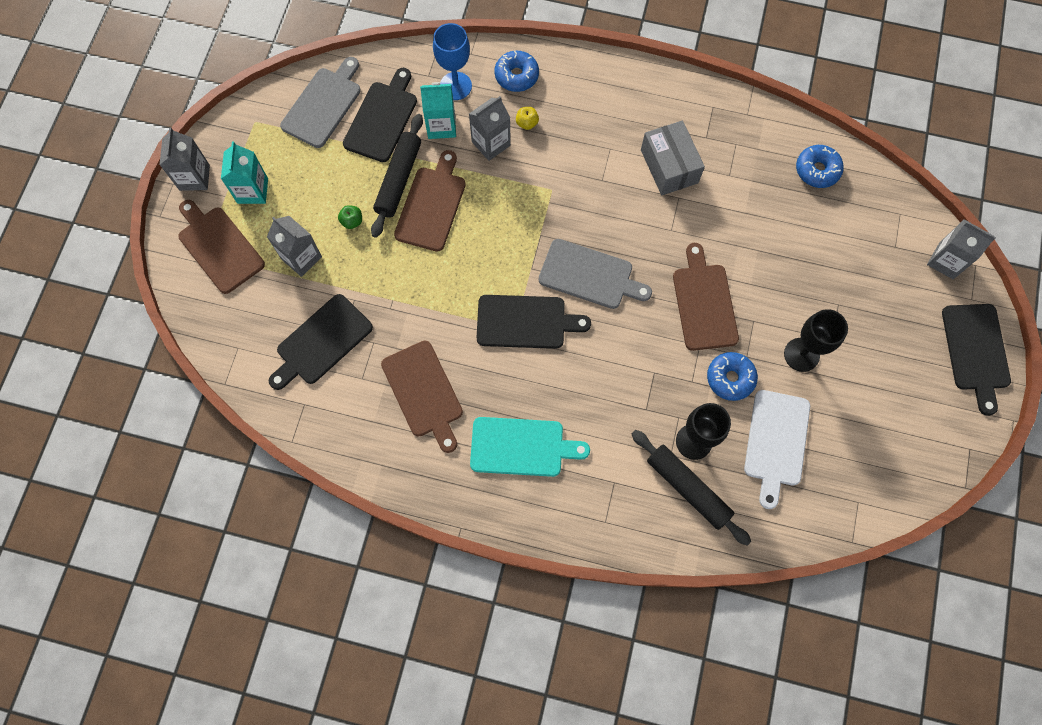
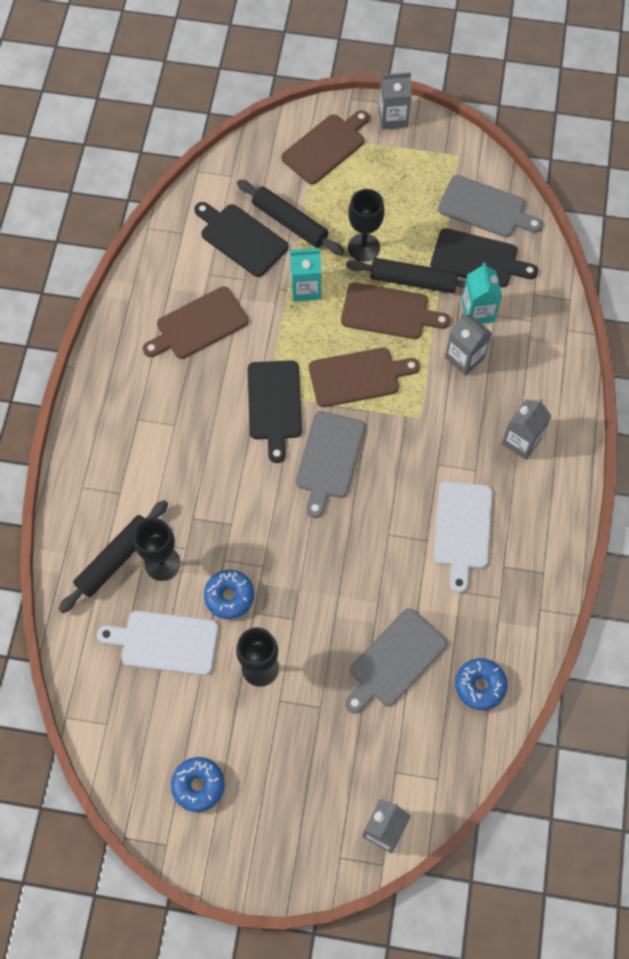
camera: 85 degrees right, 5 degrees down
(252, 191) = (385, 164): turquoise carton -> turquoise carton (305, 288)
(301, 258) = (322, 212): grey carton -> grey carton (521, 441)
(310, 291) = (290, 223): none -> black rolling pin
(352, 221) = (363, 247): green apple -> black goblet
(455, 86) = (526, 319): blue goblet -> none
(516, 76) = (548, 374): blue donut -> blue donut (198, 785)
(521, 447) = (151, 410): turquoise cutting board -> none
(527, 123) = (493, 389): yellow apple -> none
(669, 166) = (462, 529): grey box -> white cutting board
(704, 303) = (309, 569): brown cutting board -> brown cutting board (358, 376)
(794, 236) = (395, 660): none -> grey cutting board
(976, 351) = (278, 858): black cutting board -> none

